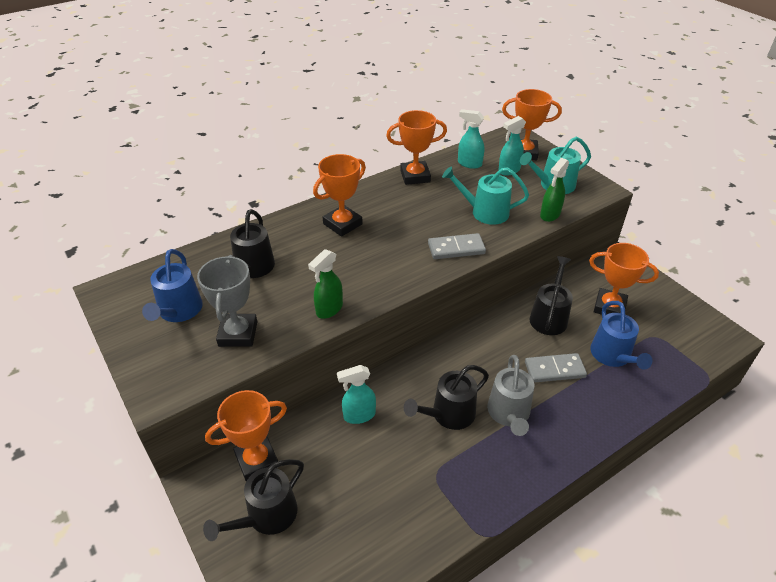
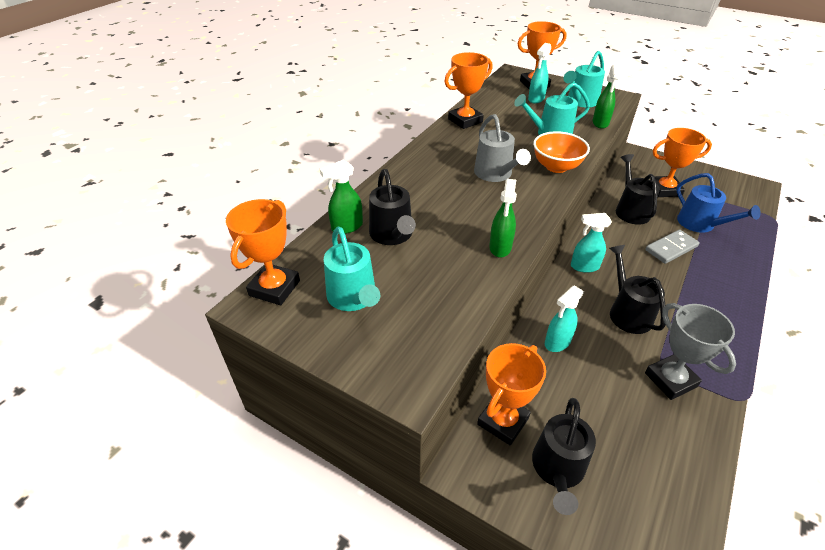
camera: 25 degrees left, 0 degrees up
(178, 311) = (353, 298): blue watering can -> turquoise watering can
(224, 250) = (346, 227): none -> green spray bottle
(238, 334) = (435, 298): grey trophy -> grey trophy (670, 380)
(342, 224) = (440, 174): orange trophy -> orange trophy (274, 288)
(449, 414) = (627, 312): black watering can -> black watering can turned 135 degrees clockwise
(456, 249) = (556, 167): grey domino -> orange bowl
(469, 164) = (500, 101): turquoise spray bottle -> turquoise spray bottle (584, 266)
(509, 414) = (671, 294): grey watering can -> grey watering can (495, 174)

